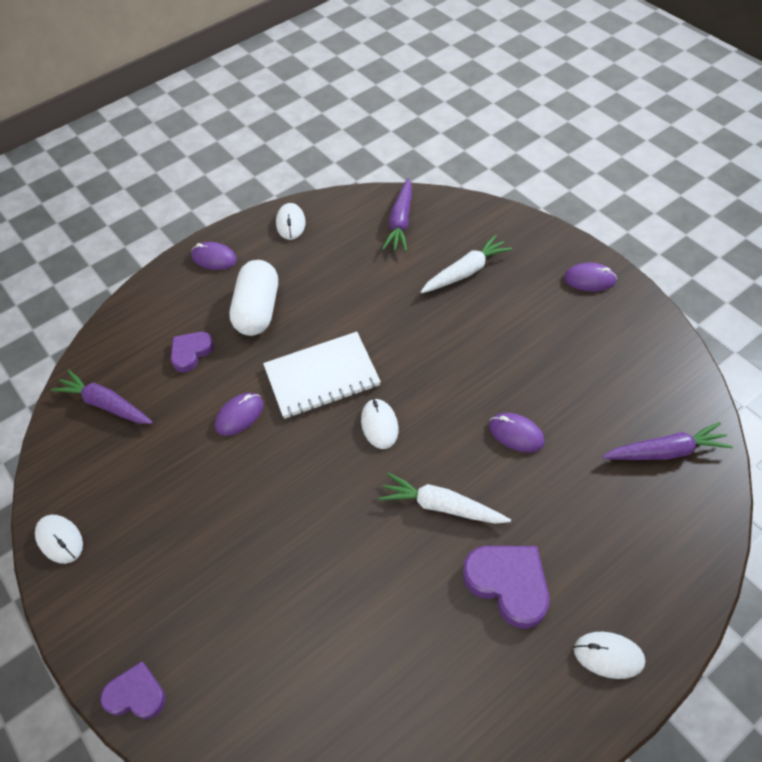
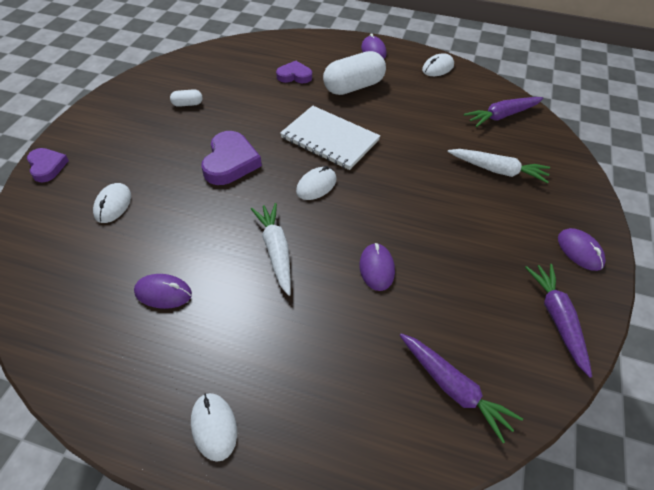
camera: 50 degrees right, 5 degrees down
(60, 540) = (128, 90): white mouse -> white mouse (113, 205)
(106, 404) = (229, 62): purple carrot -> purple carrot (557, 319)
(147, 485) = (187, 104): none -> white capsule
(239, 415) = (266, 117): purple mouse -> purple mouse (163, 293)
(508, 584) = (237, 323): purple heart -> purple heart (230, 162)

